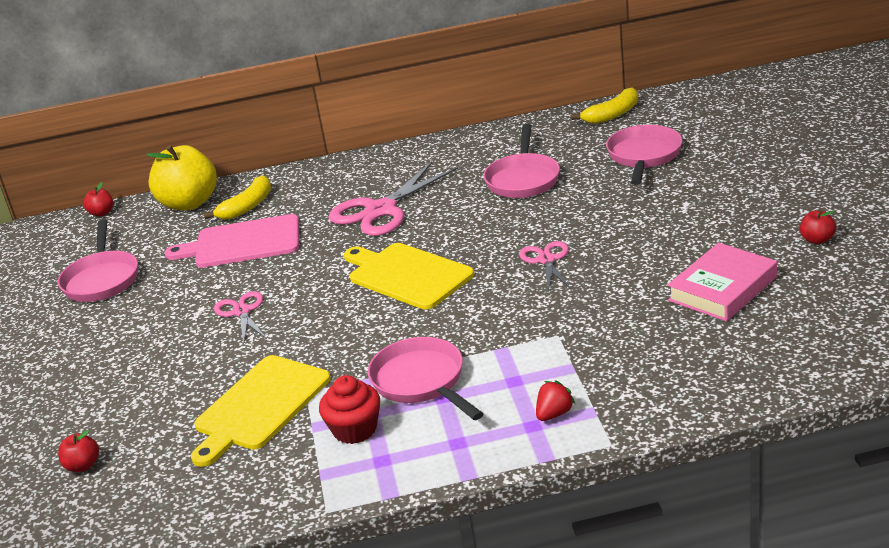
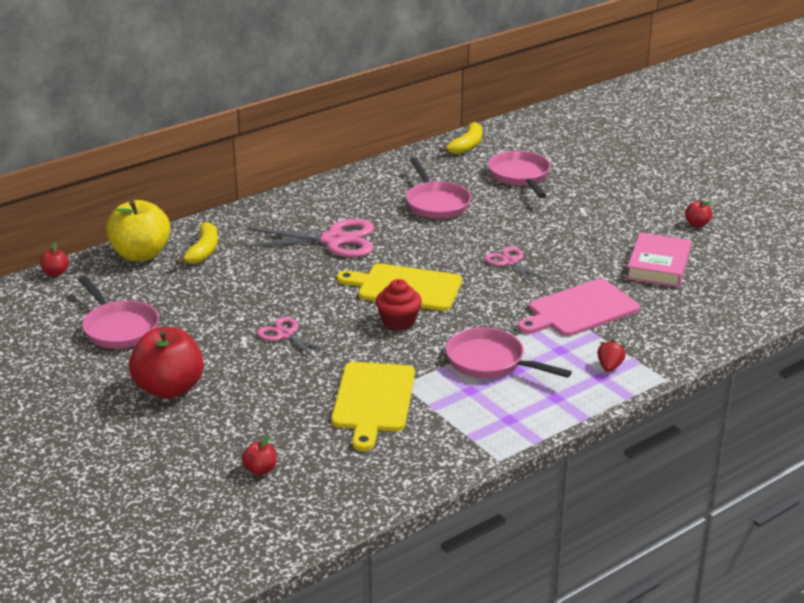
camera: 30 degrees left, 0 degrees up
(85, 354) = (169, 388): none -> red apple
(242, 243) = (229, 281): pink cutting board -> pink cutting board (579, 310)
(355, 429) = (468, 403): red cupcake -> red cupcake (398, 322)
(381, 210) = (334, 240): pink scissors -> pink scissors turned 105 degrees counterclockwise

